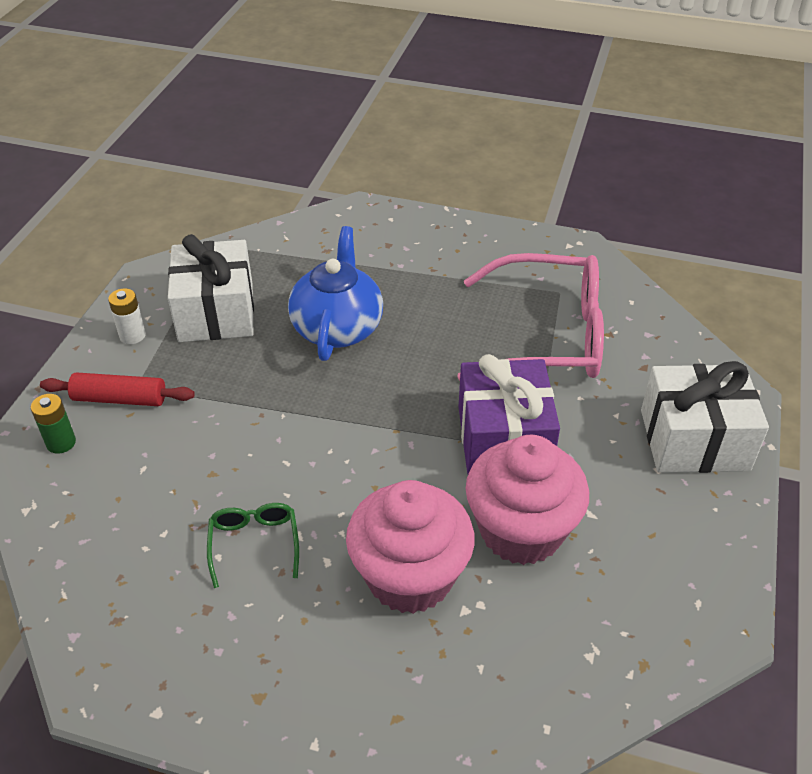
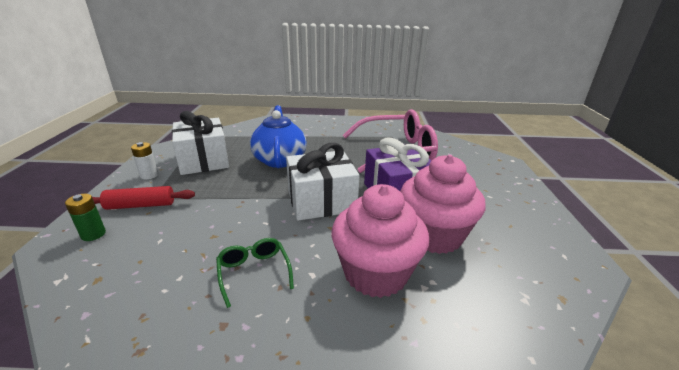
camera: 15 degrees left, 15 degrees down
(694, 440) = (499, 181): white gift -> white gift (321, 201)

